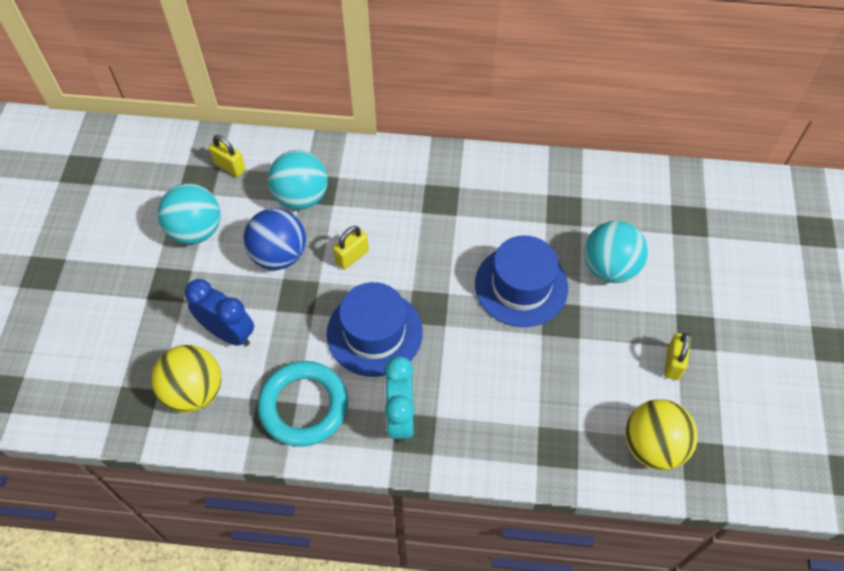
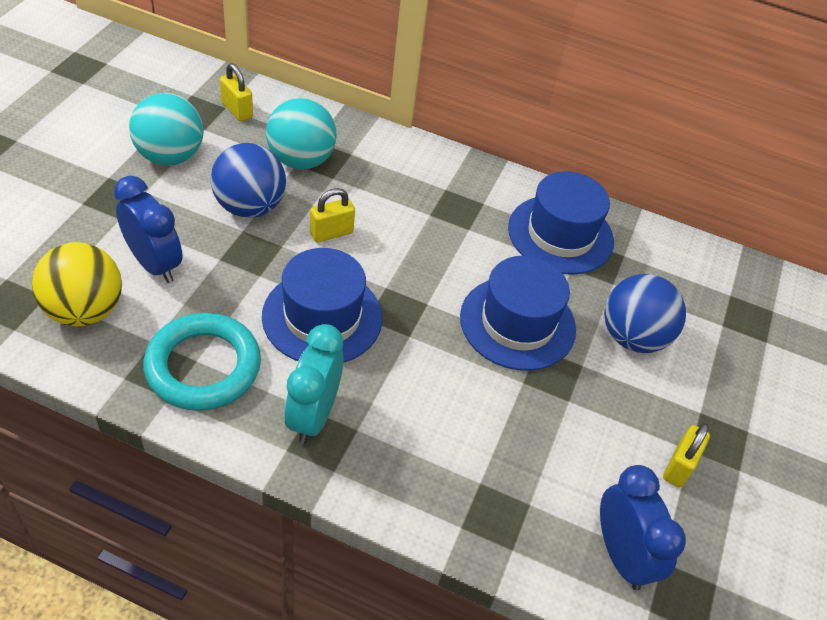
camera: 10 degrees right, 10 degrees down
(527, 195) = (560, 234): none -> blue hat
(609, 267) = (633, 337): turquoise ball -> blue ball
(653, 446) = (621, 555): yellow ball -> blue clock

